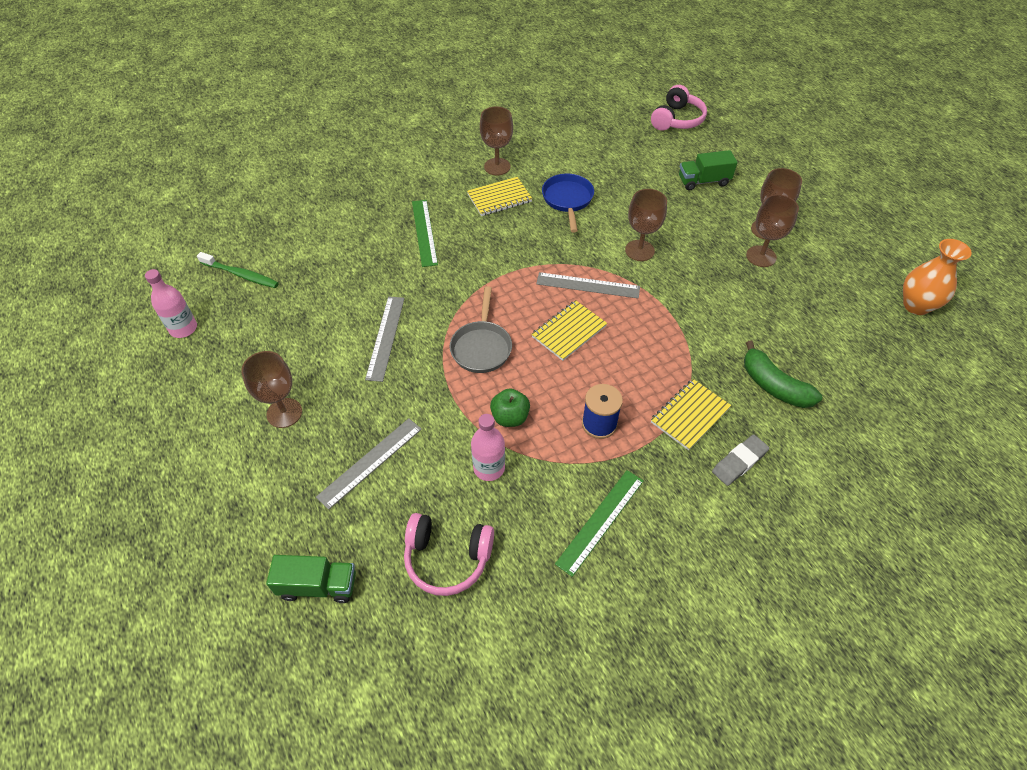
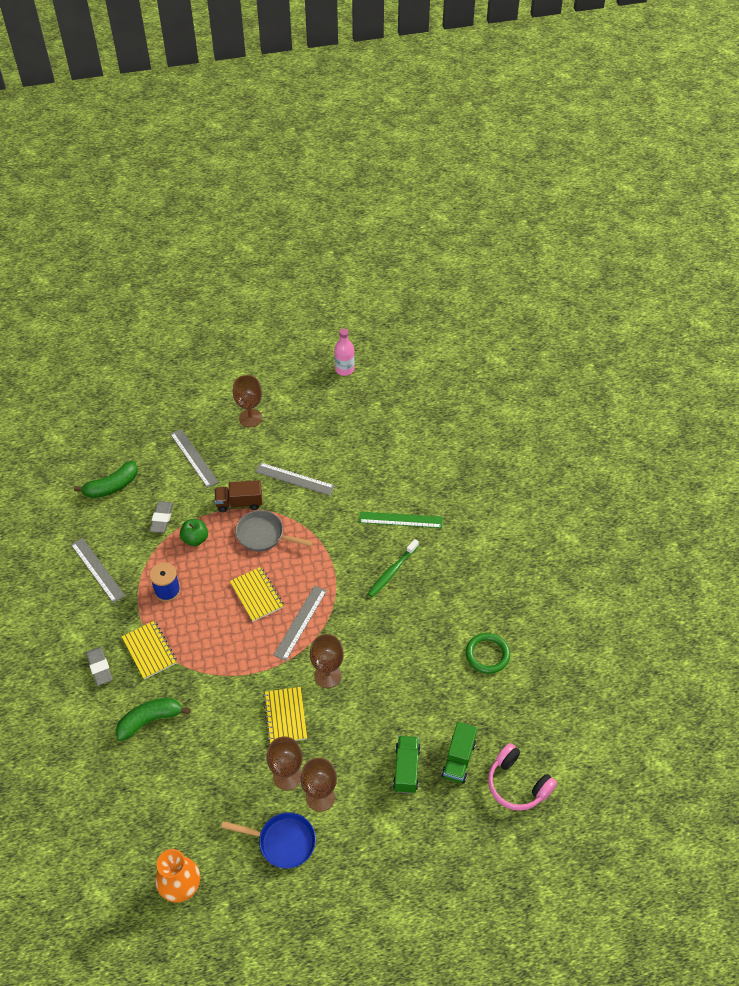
camera: 105 degrees right, 0 degrees up
(241, 275) = (388, 401): green toothbrush -> green toothbrush (392, 571)
(318, 585) = (125, 425): green truck -> green truck (458, 759)
(438, 385) = (239, 503): none -> brown truck
(447, 558) = (112, 486): pink headphones -> green banana
(489, 468) = (162, 519): pink bottle -> grey eraser
(497, 167) = (475, 591): brown goblet -> none
(499, 198) = (429, 583): yellow notebook -> yellow notebook (285, 716)
(563, 150) = (487, 654): none -> green ring
(567, 200) = (411, 637): blue pan -> blue pan (282, 842)
(600, 521) = (97, 570): green ruler -> grey ruler

